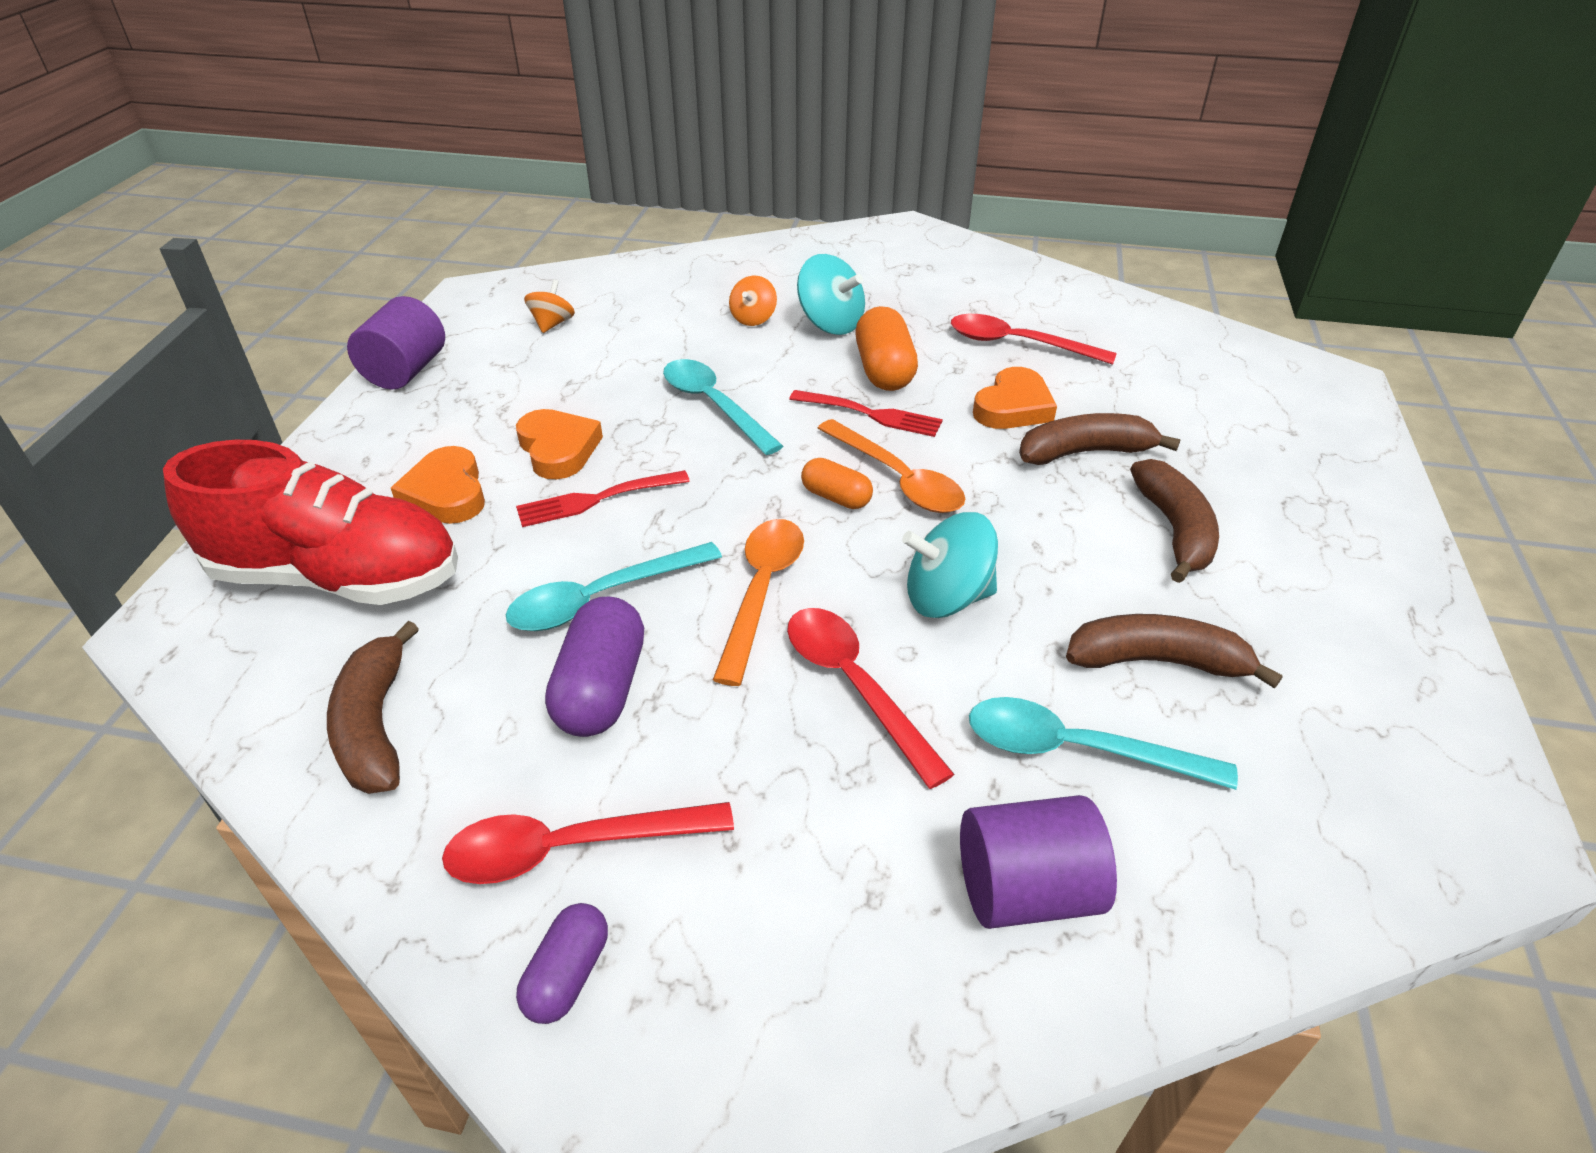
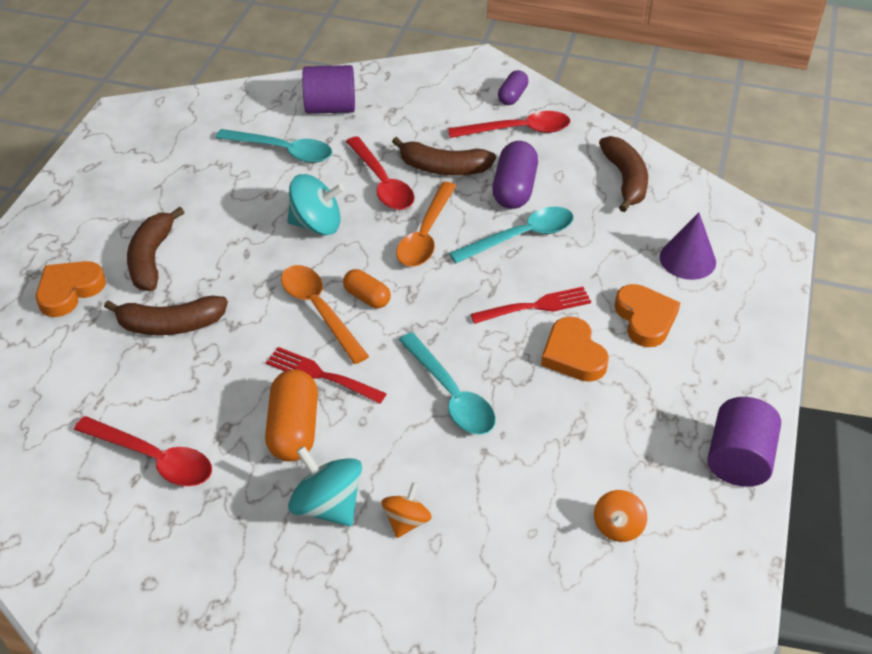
camera: 175 degrees left, 5 degrees up
(339, 577) = (687, 259): red shoe -> purple cone
(1013, 407) = (200, 375): orange heart -> orange heart (69, 291)
(1157, 661) = (218, 185): brown banana -> brown banana (443, 168)

